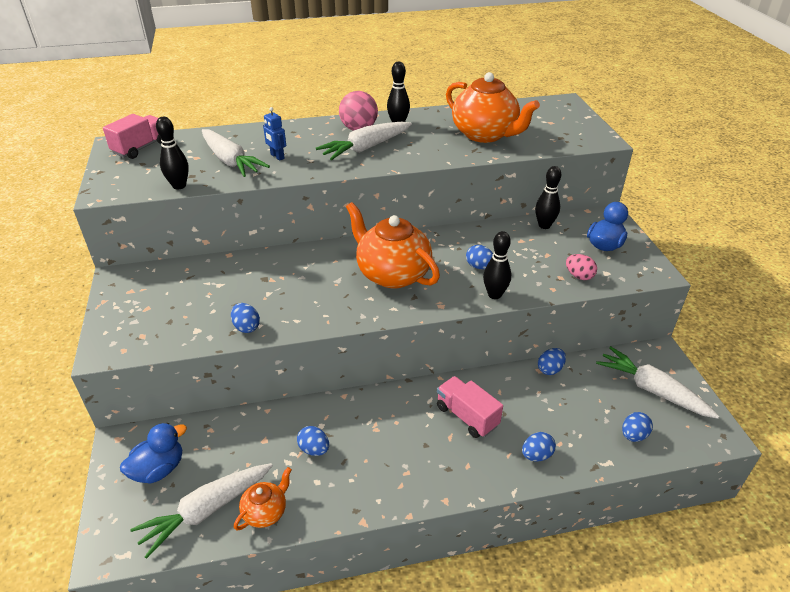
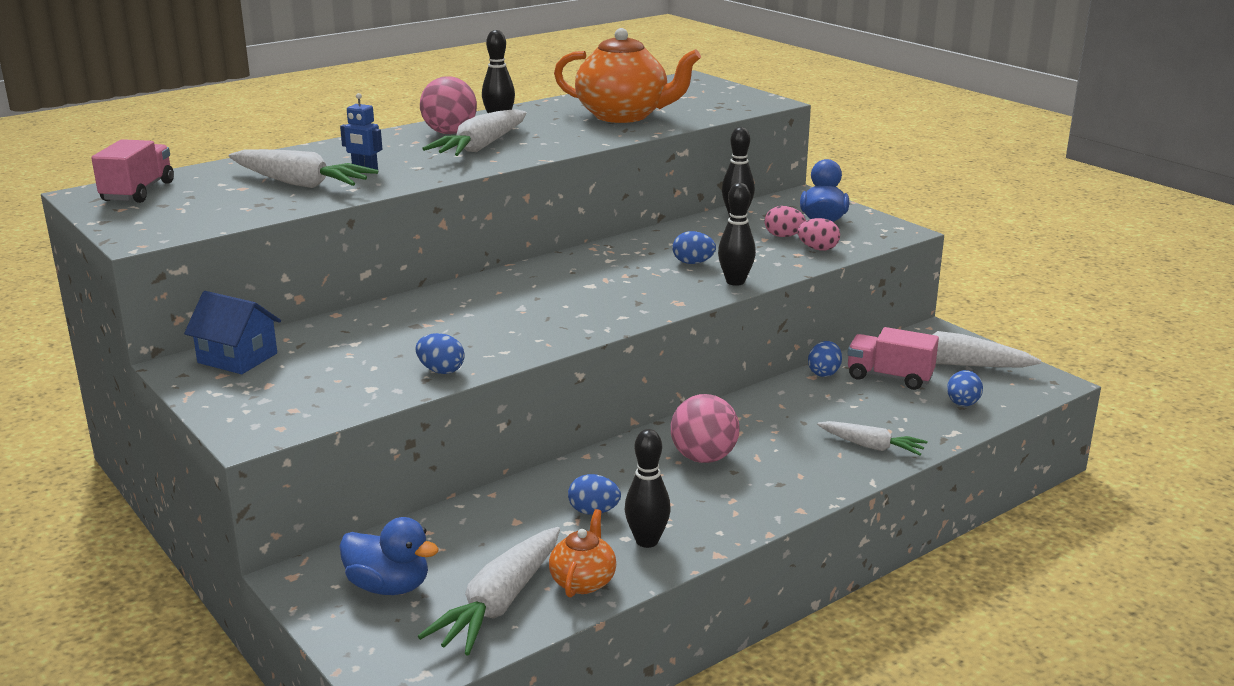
camera: 25 degrees left, 15 degrees down
(149, 279) = (237, 358): none -> blue house
(159, 469) = (389, 586): blue duck -> blue duck turned 90 degrees clockwise
(179, 186) = (253, 215): black bowling pin -> black bowling pin (647, 541)
(392, 274) = (589, 289): orange teapot -> none
(414, 424) = (703, 458): none -> pink ball
(467, 416) = (761, 435): pink truck -> pink truck (889, 377)
(536, 455) = (871, 446): blue egg -> white carrot
(563, 255) = (783, 236): none -> pink egg

